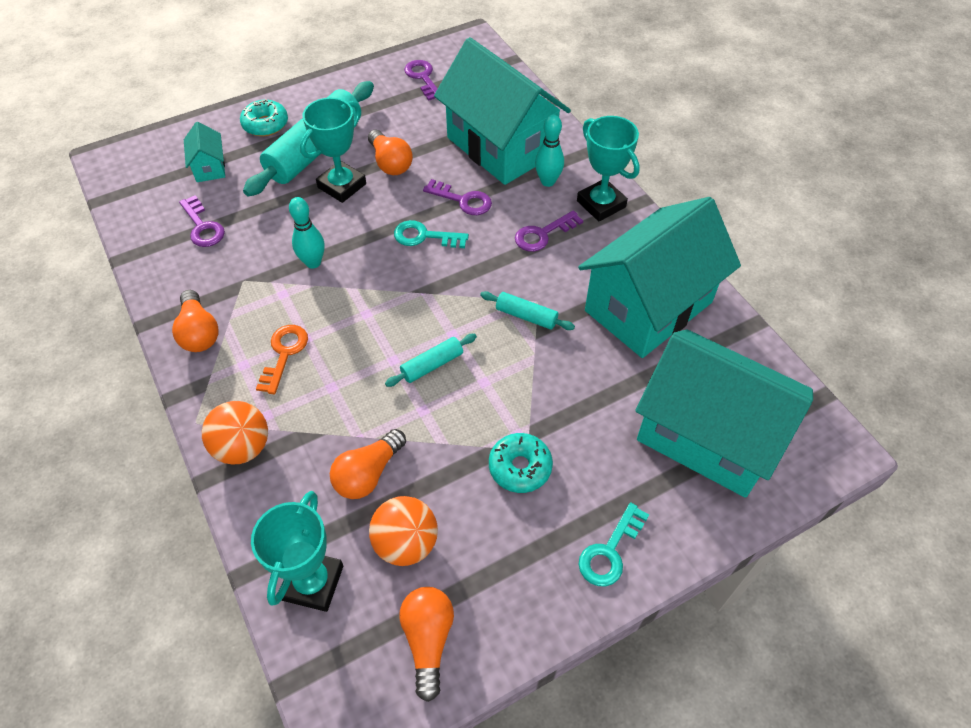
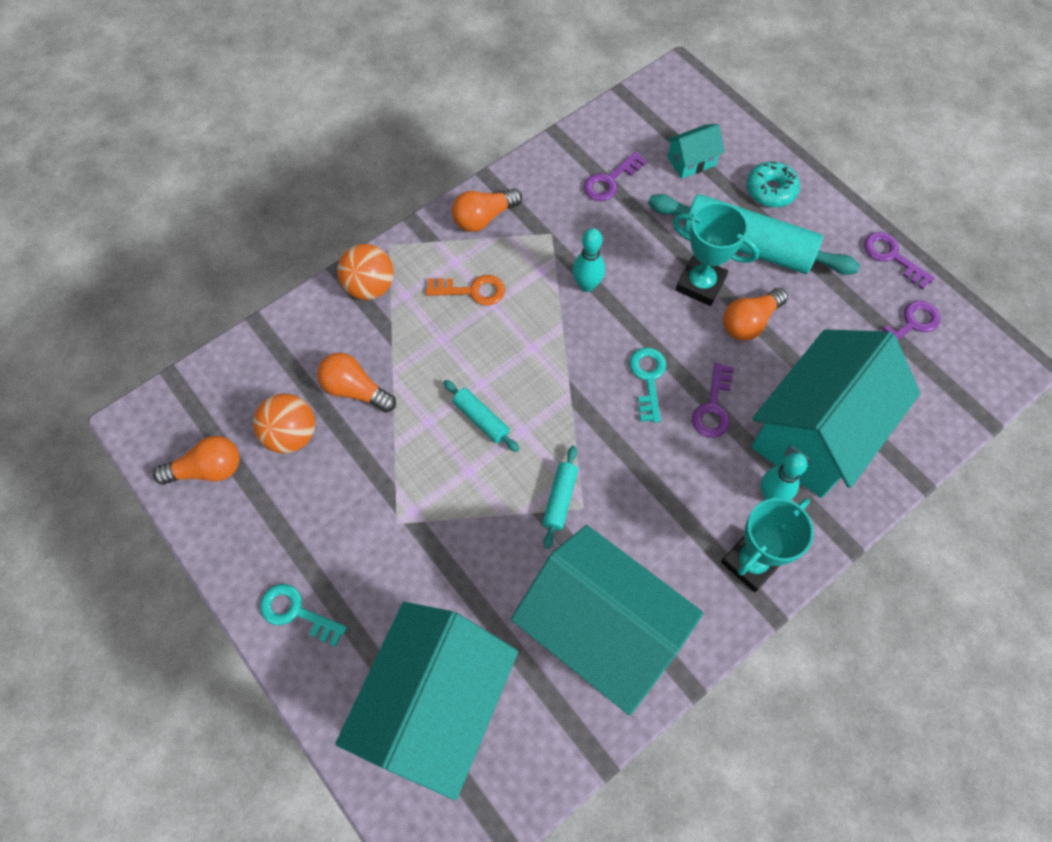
camera: 80 degrees right, 10 degrees up
(312, 583) = (252, 372): turquoise trophy -> none
(520, 467) = (376, 519): turquoise donut -> none
(543, 234) = (683, 501): purple key -> purple key (892, 257)

